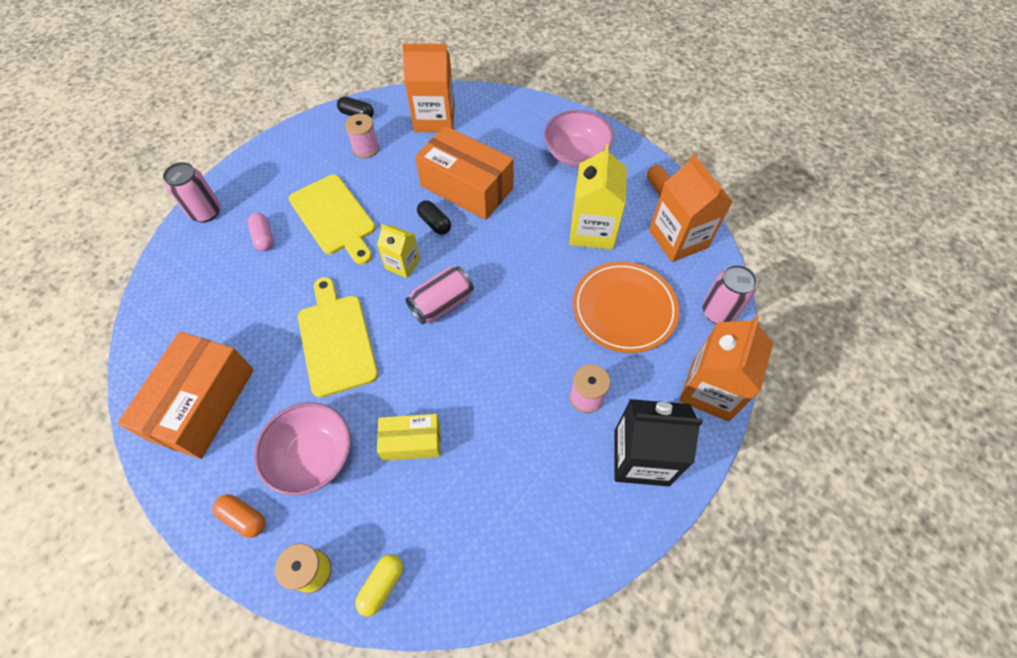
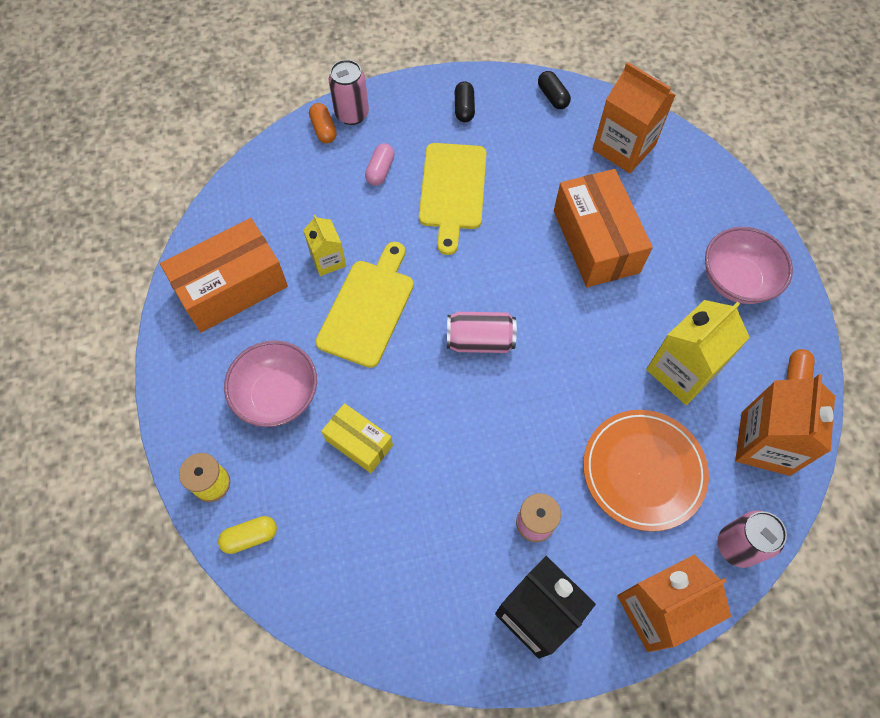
camera: 40 degrees right, 5 degrees up
(244, 518) = (196, 403): orange capsule -> orange capsule (324, 129)
(366, 148) = (533, 138): pink spool -> none
(402, 264) = (476, 278): yellow carton -> yellow carton (328, 260)
(435, 223) = (536, 258): black capsule -> black capsule (464, 108)

